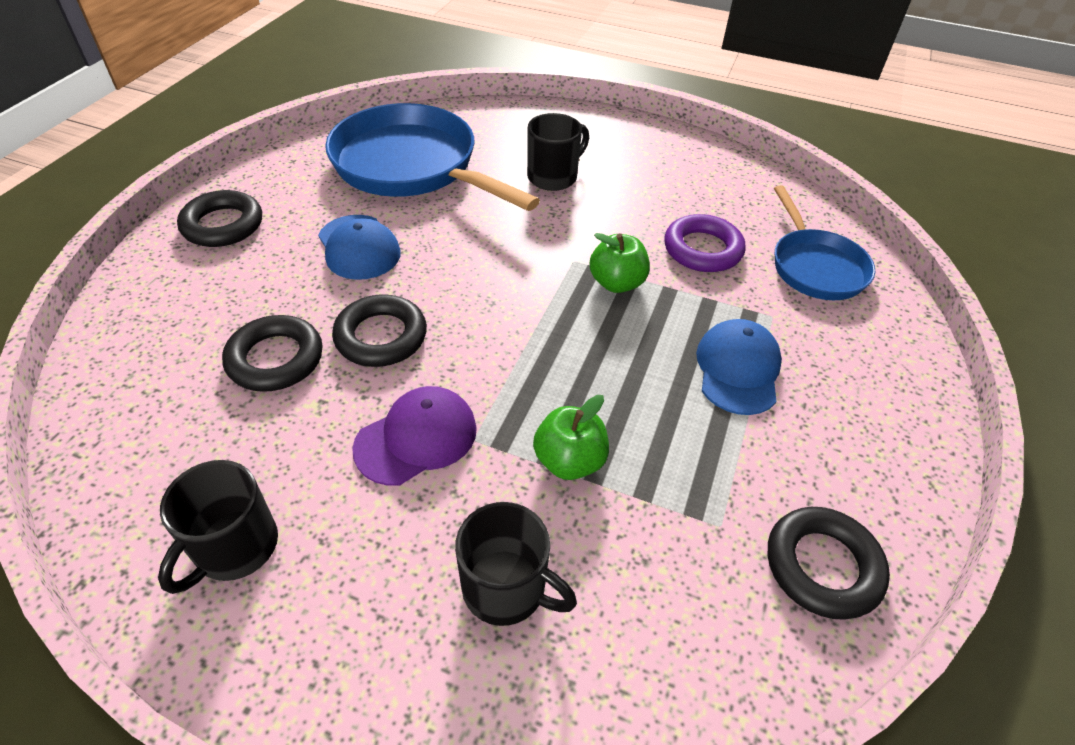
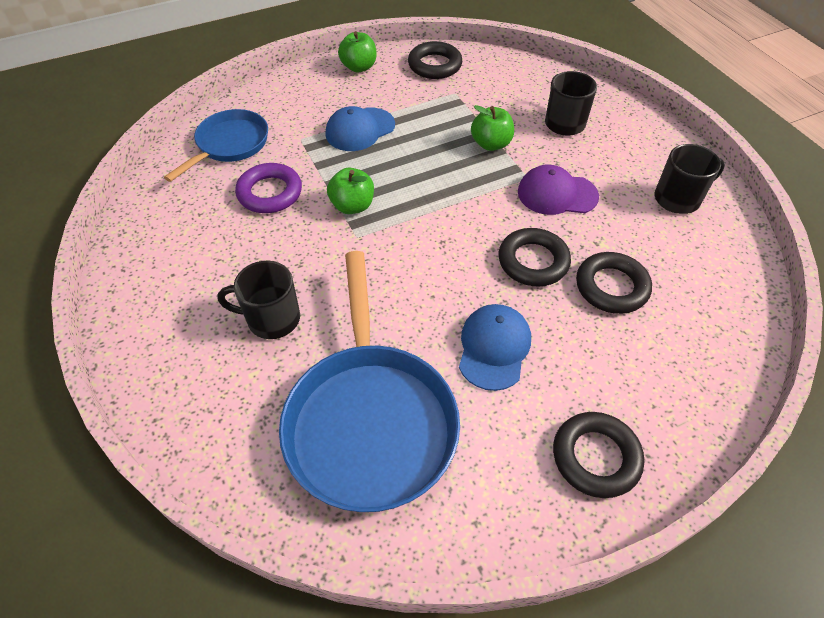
camera: 135 degrees left, 5 degrees up
(896, 470) = (359, 67): none -> green apple

